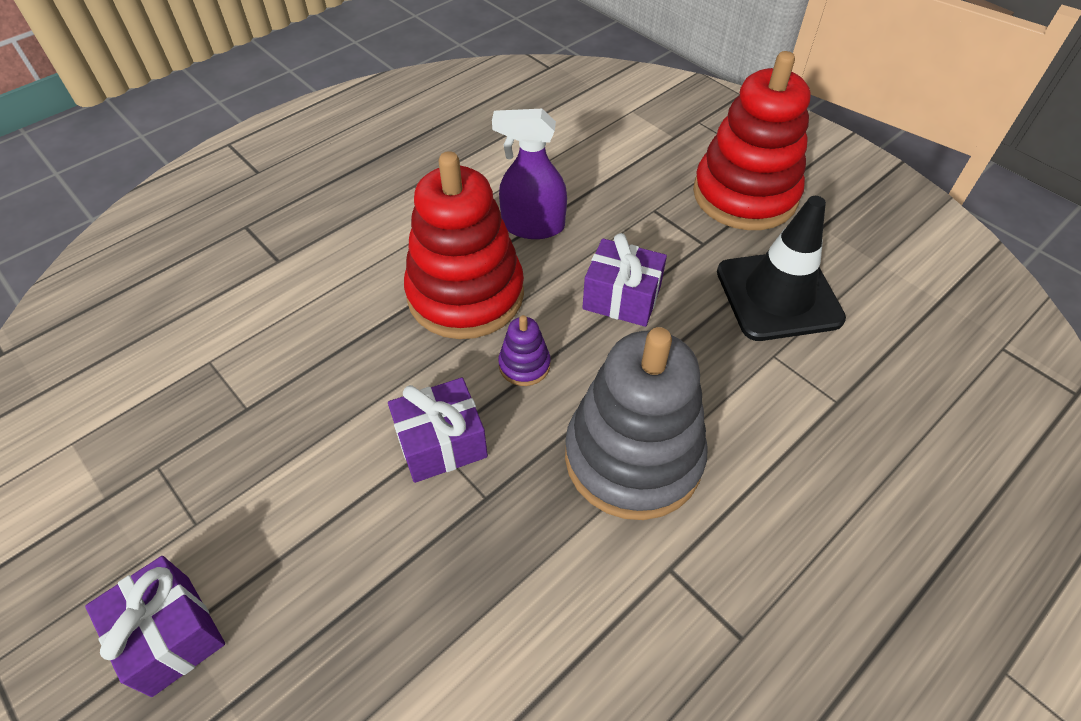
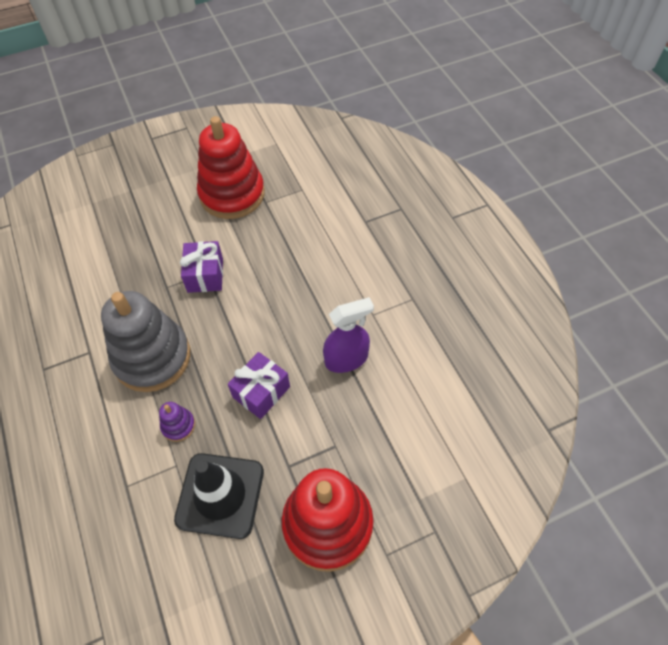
camera: 110 degrees right, 5 degrees up
(171, 634) = (168, 174): purple gift -> none
(465, 294) = (300, 307): red stacking toy -> red stacking toy (232, 194)
(524, 365) = (235, 323): purple stacking toy -> purple stacking toy (178, 425)
(532, 226) = (346, 359): purple spray bottle -> purple spray bottle turned 45 degrees clockwise

